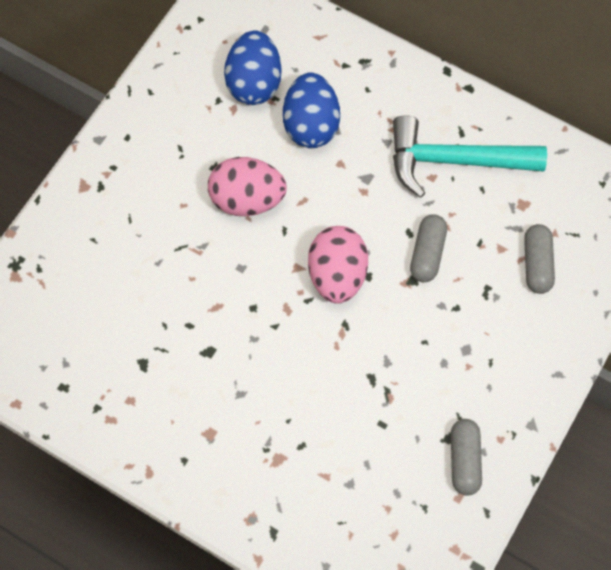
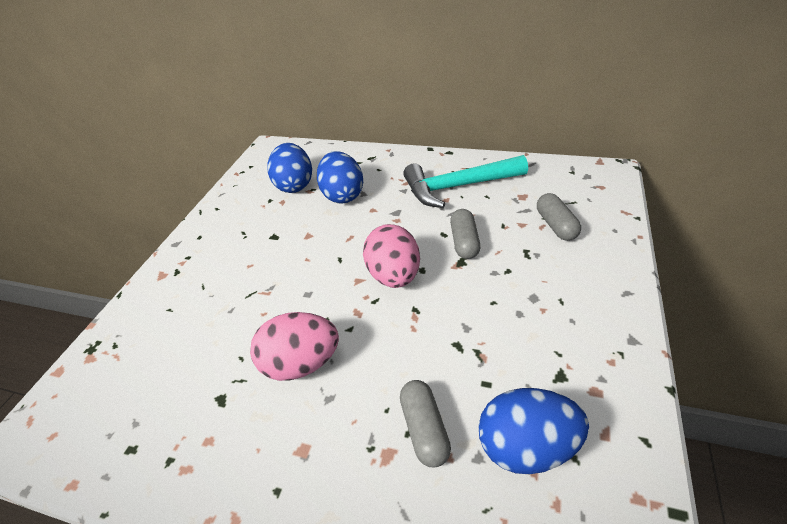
camera: 10 degrees left, 25 degrees down
(247, 199) = (303, 247): pink egg -> pink egg (302, 363)
(391, 487) = (526, 446): none -> blue egg
(464, 460) = (588, 392): grey capsule -> grey capsule (424, 429)

